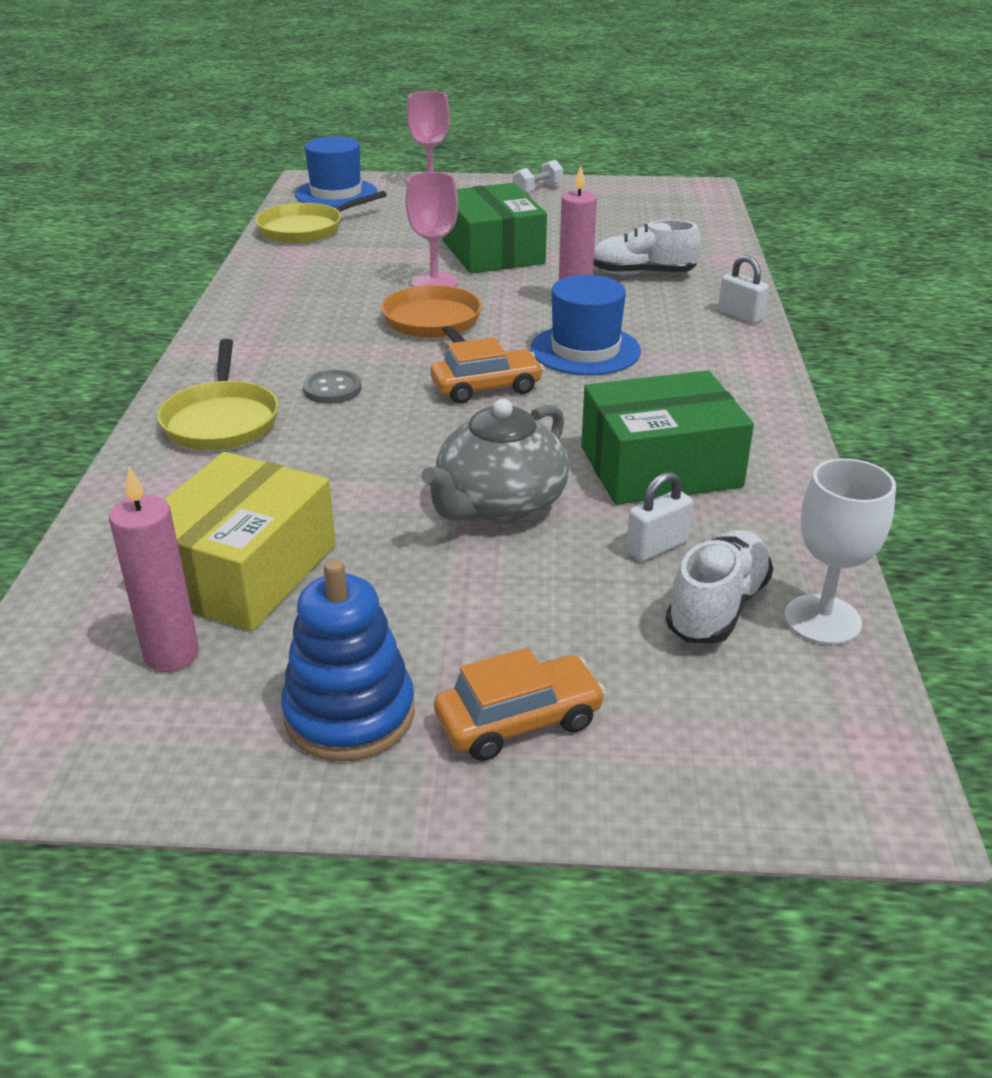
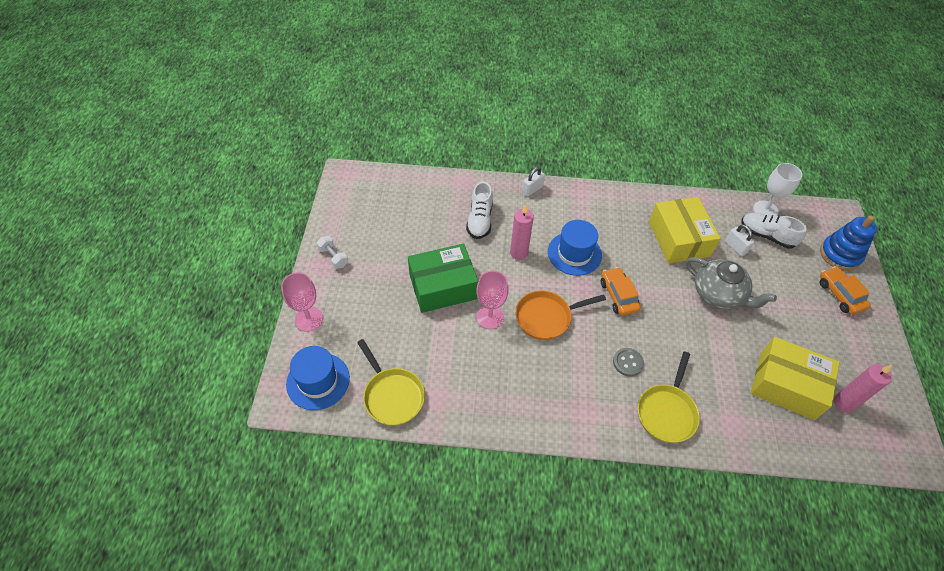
camera: 90 degrees left, 20 degrees up
(222, 420) = (667, 412): yellow pan -> yellow pan turned 120 degrees clockwise
(349, 714) = (853, 342): blue stacking toy -> blue stacking toy (840, 255)
(660, 467) = (679, 239): green box -> yellow box

